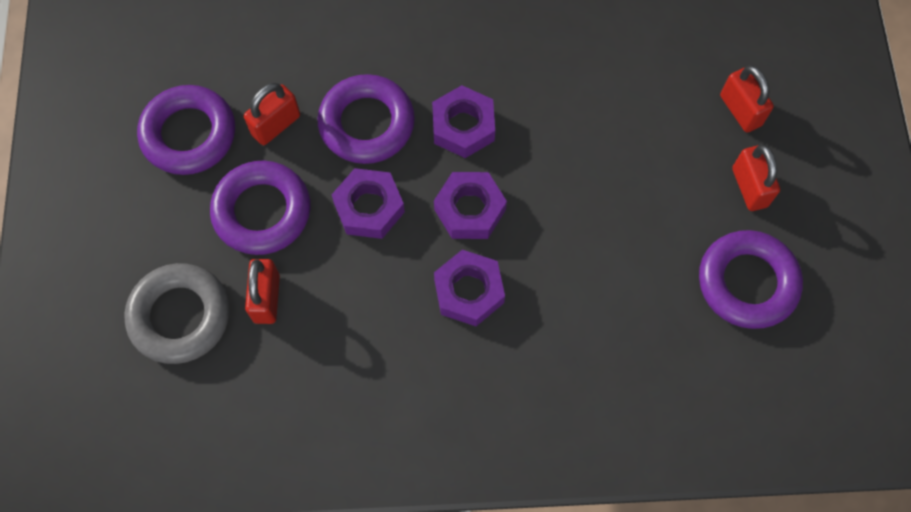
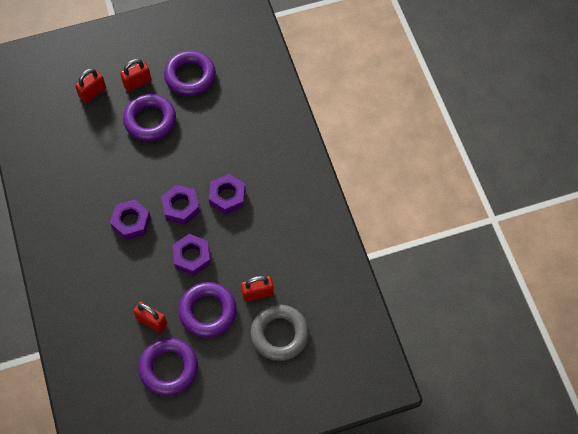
camera: 105 degrees left, 5 degrees down
(367, 124) = (140, 272): purple ring -> purple ring (150, 120)

